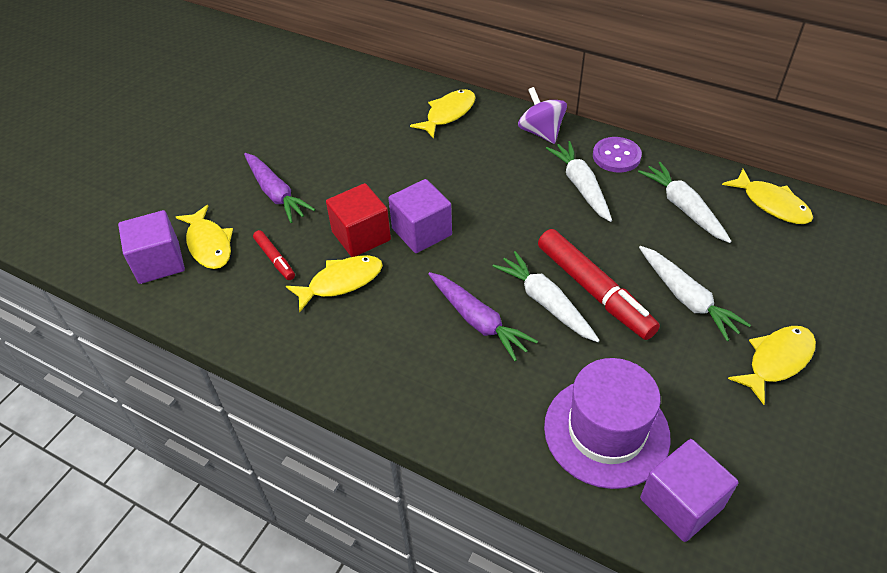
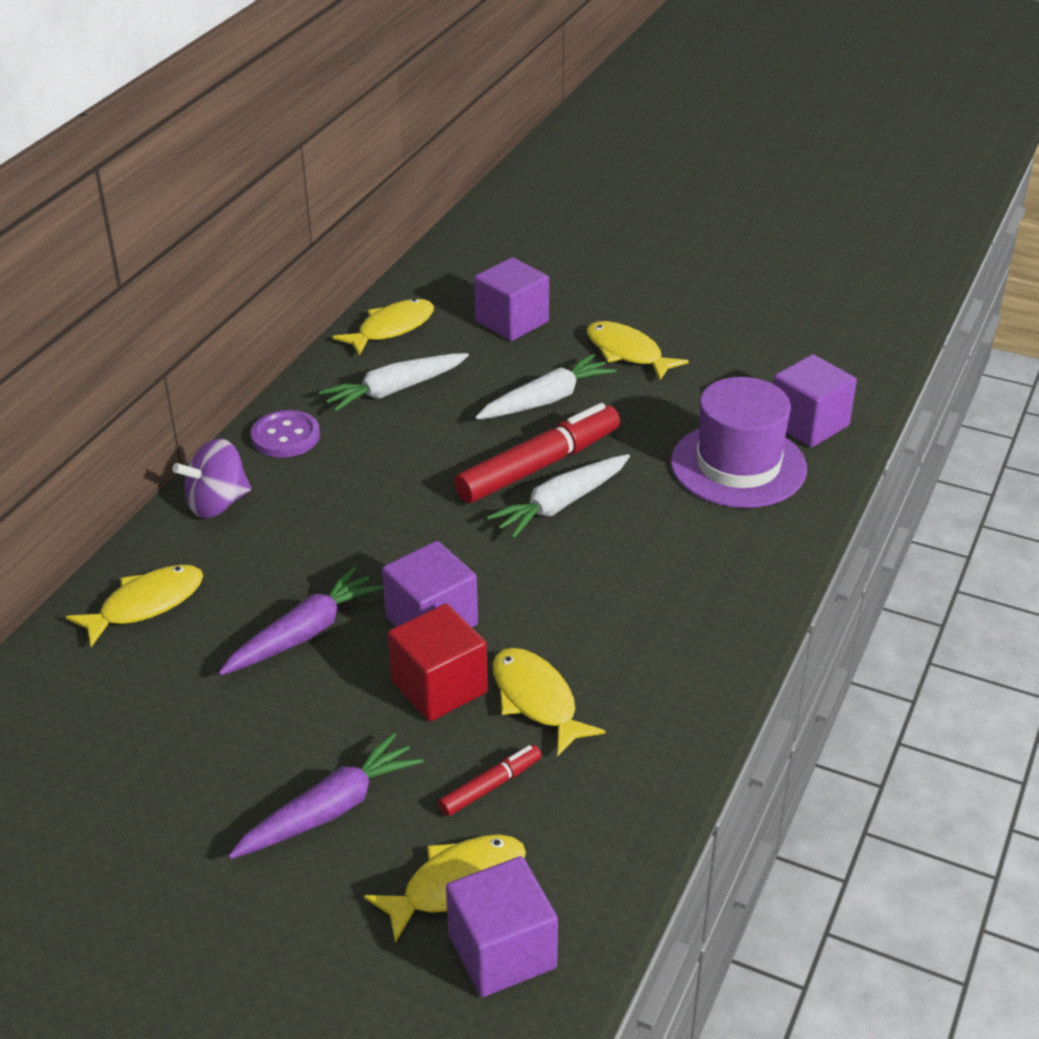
camera: 95 degrees left, 10 degrees down
(448, 114) = (146, 604): yellow fish -> yellow fish turned 105 degrees clockwise
(478, 321) = (597, 561): purple carrot -> purple carrot (304, 633)
(580, 186) = (345, 470): white carrot -> none
(805, 279) = (512, 322): none -> purple cube

